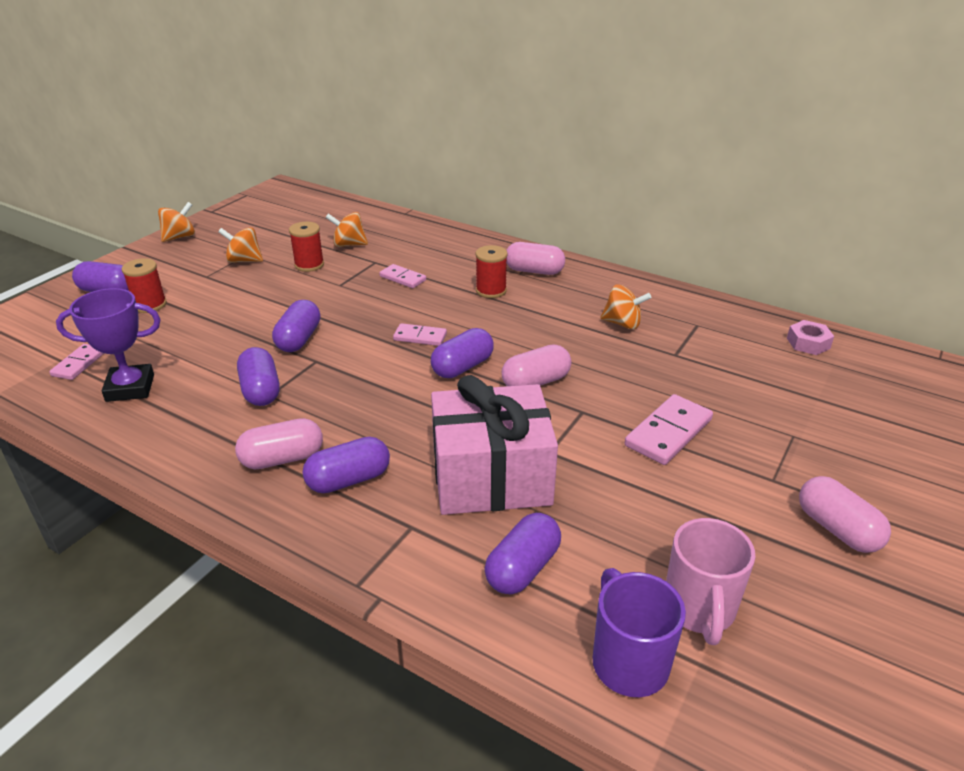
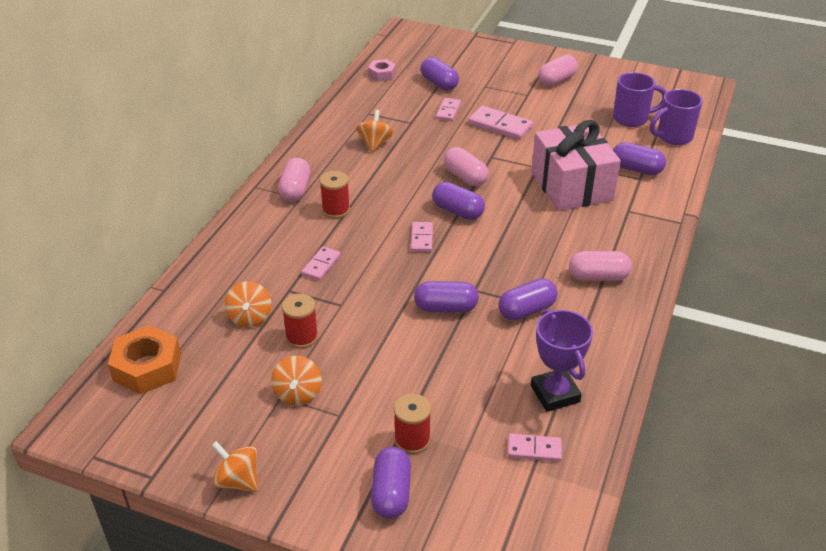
camera: 100 degrees left, 5 degrees up
(282, 459) = (598, 277): pink capsule -> pink capsule turned 60 degrees counterclockwise
(318, 208) = (147, 367): none -> orange nut
(349, 480) = (603, 242): purple capsule -> purple capsule (439, 83)
(699, 610) = (632, 118): pink mug -> purple mug
(708, 389) = (448, 111): none -> pink domino

